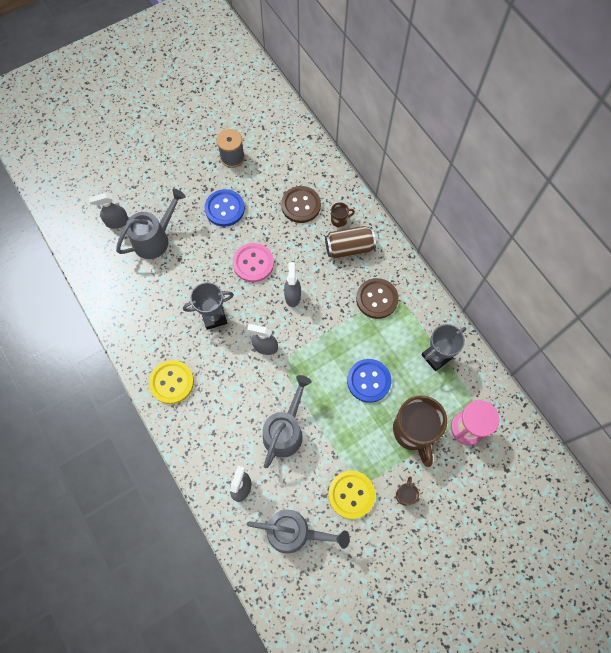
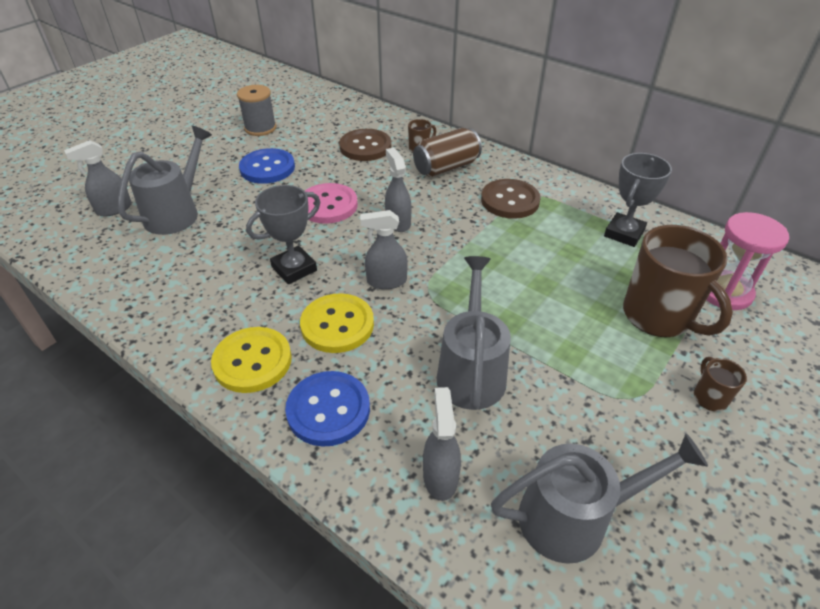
camera: 20 degrees left, 25 degrees down
(351, 494) = (629, 424): yellow button -> yellow button (337, 325)
(368, 381) = (556, 279): blue button -> blue button (328, 410)

